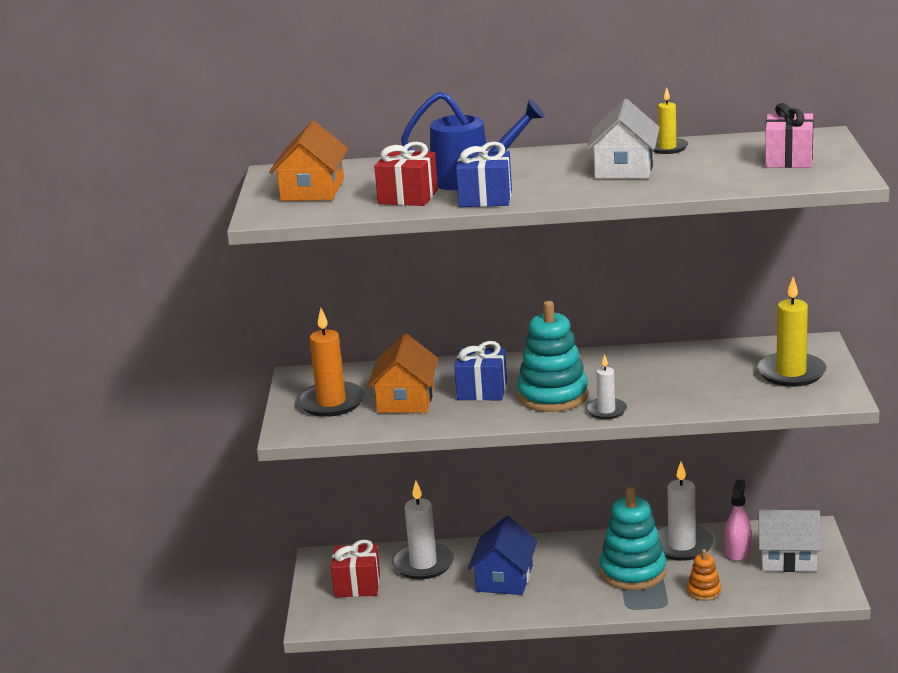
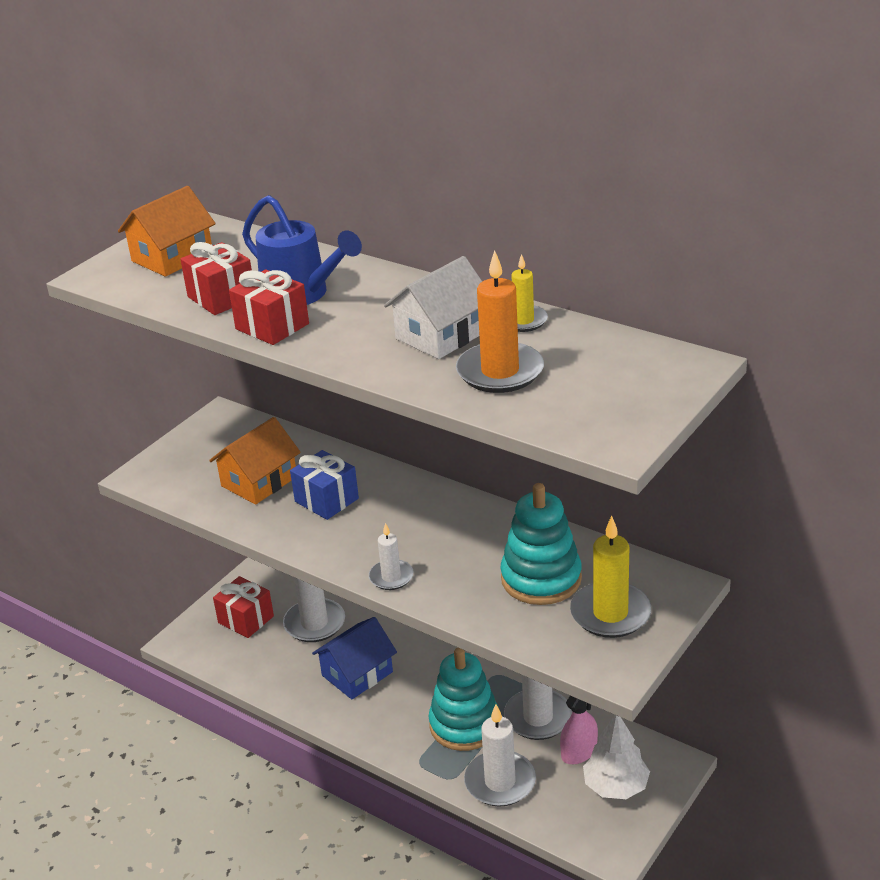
camera: 35 degrees right, 10 degrees up
(331, 402) = (205, 457): orange candle -> orange candle (500, 372)
(485, 198) = (272, 326): blue gift -> red gift
(552, 396) = (372, 535): turquoise stacking toy -> turquoise stacking toy (541, 578)
(704, 591) = (500, 782): orange stacking toy -> white candle
(788, 159) = (606, 388): pink gift -> none
(788, 558) = (616, 786): white house -> white tree

